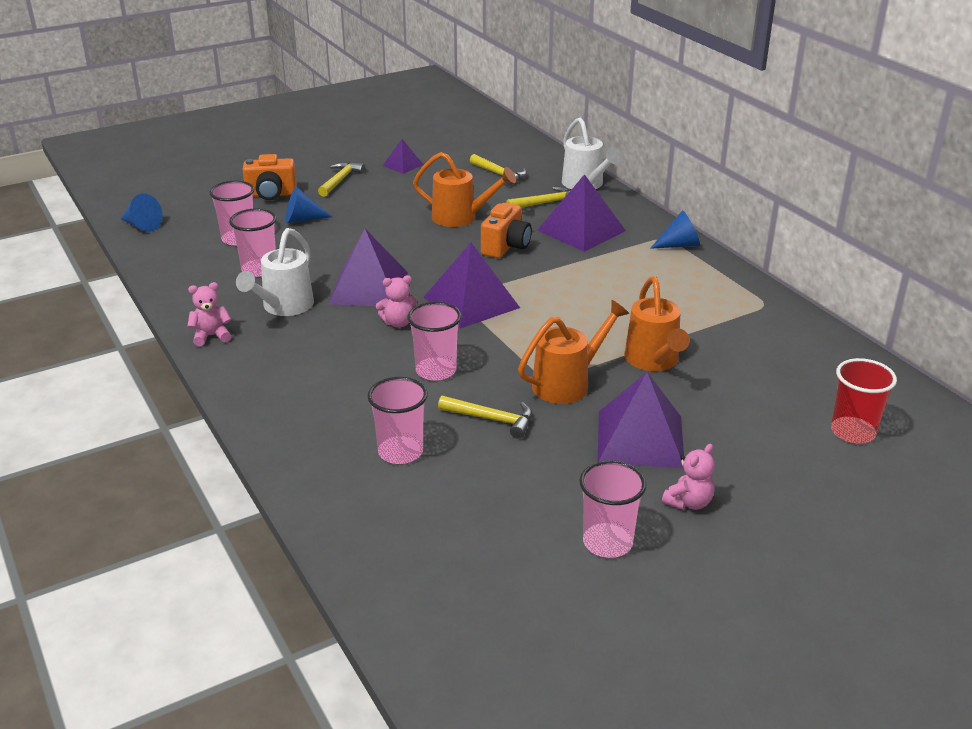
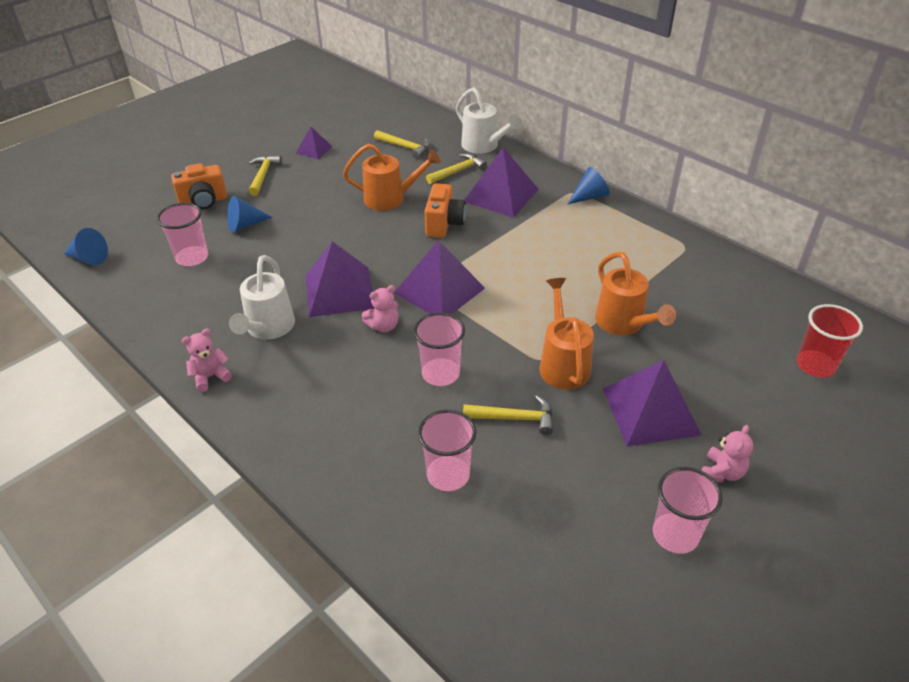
camera: 15 degrees left, 10 degrees up
(259, 269) = (226, 289): pink cup -> none
(568, 383) = (563, 363): orange watering can -> orange watering can turned 45 degrees counterclockwise

